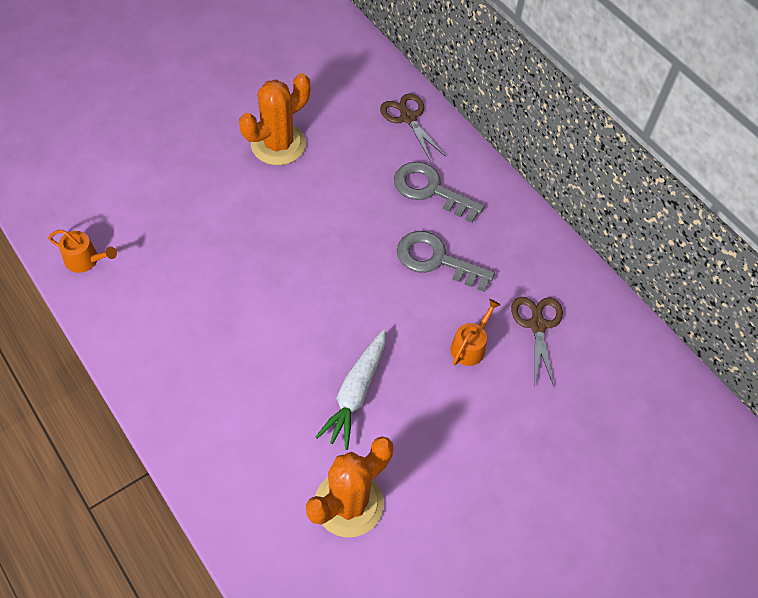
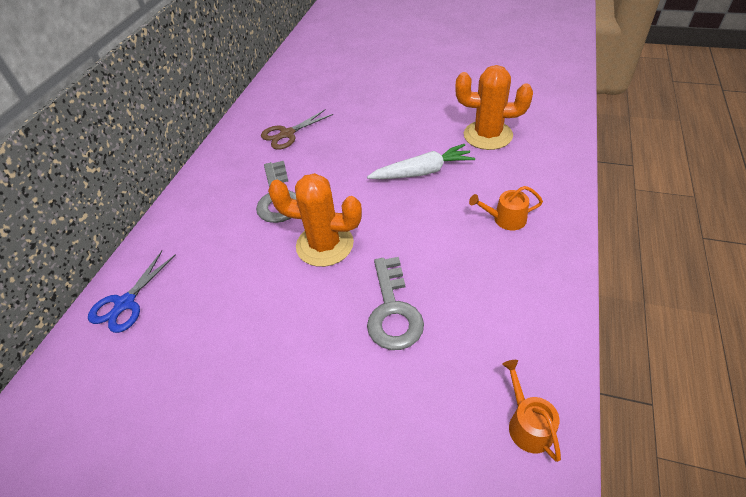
camera: 120 degrees left, 10 degrees down
(278, 144) = (234, 379): orange cactus -> orange cactus (325, 245)
(408, 118) = (125, 303): brown scissors -> blue scissors
(430, 190) = (209, 238): grey key -> grey key (393, 310)
(470, 346) = (332, 149): orange watering can -> orange watering can (505, 219)

